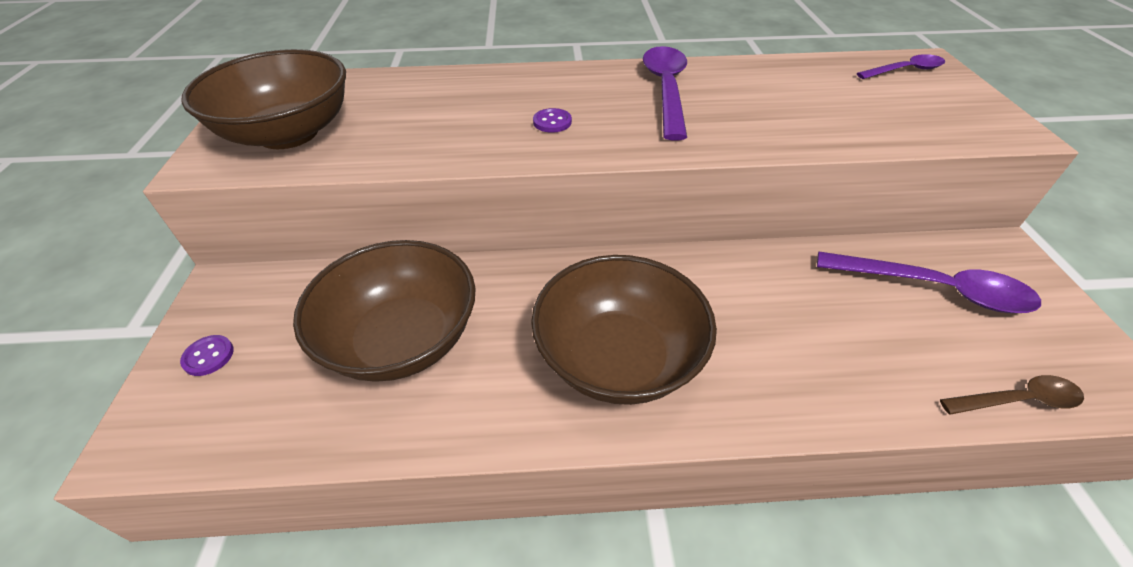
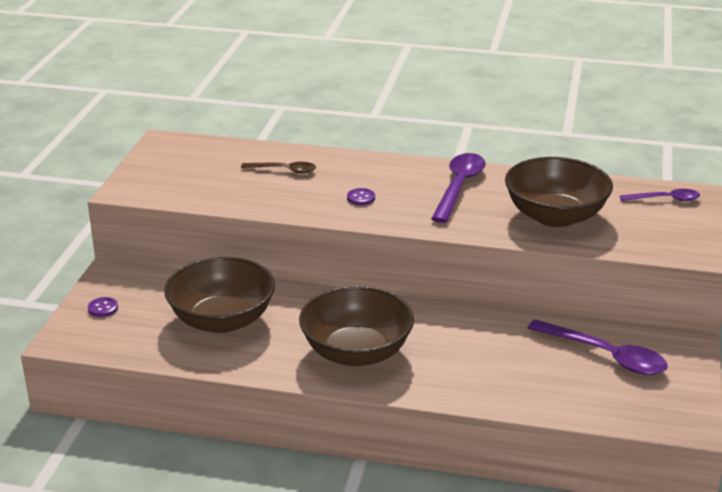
camera: 15 degrees right, 15 degrees down
(289, 133) = (179, 179): brown bowl -> brown bowl (555, 216)
(1018, 400) = (603, 416): brown spoon -> brown spoon (284, 170)

